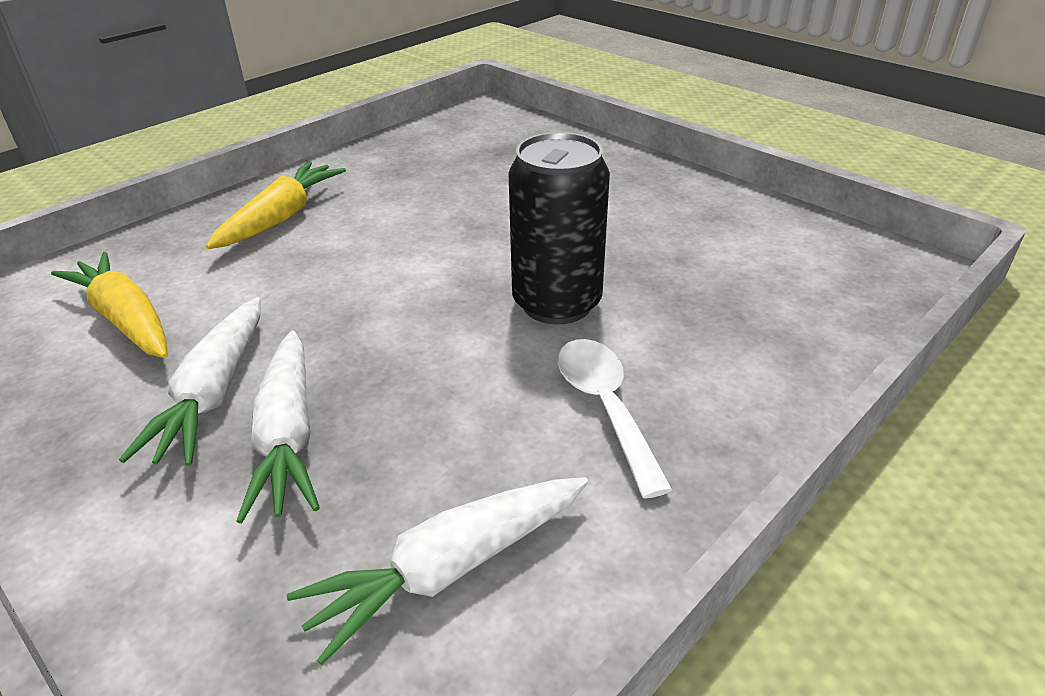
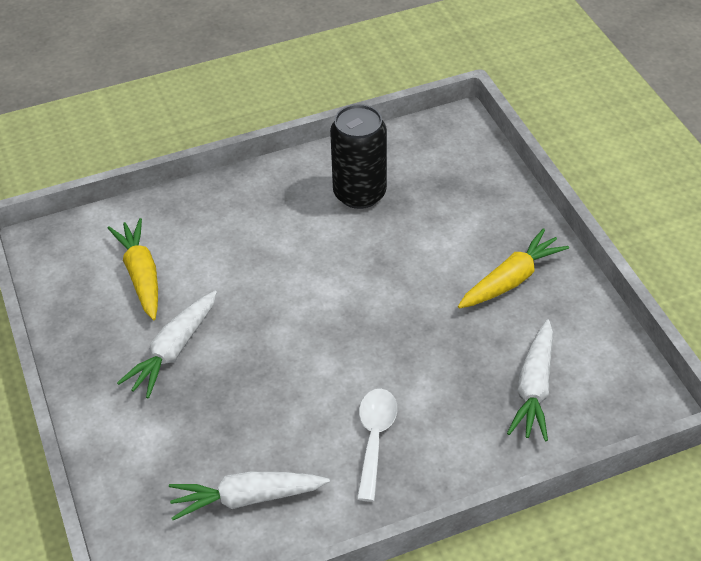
camera: 25 degrees right, 10 degrees up
(281, 217) = (258, 210): yellow carrot -> yellow carrot (511, 280)
(288, 436) = (202, 393): white carrot -> white carrot (534, 388)
(557, 303) = (394, 352): black can -> black can (359, 193)

